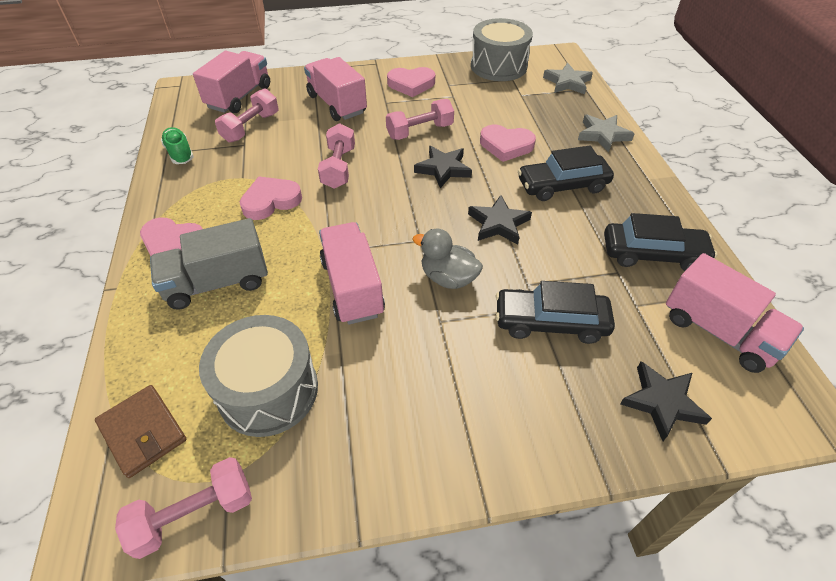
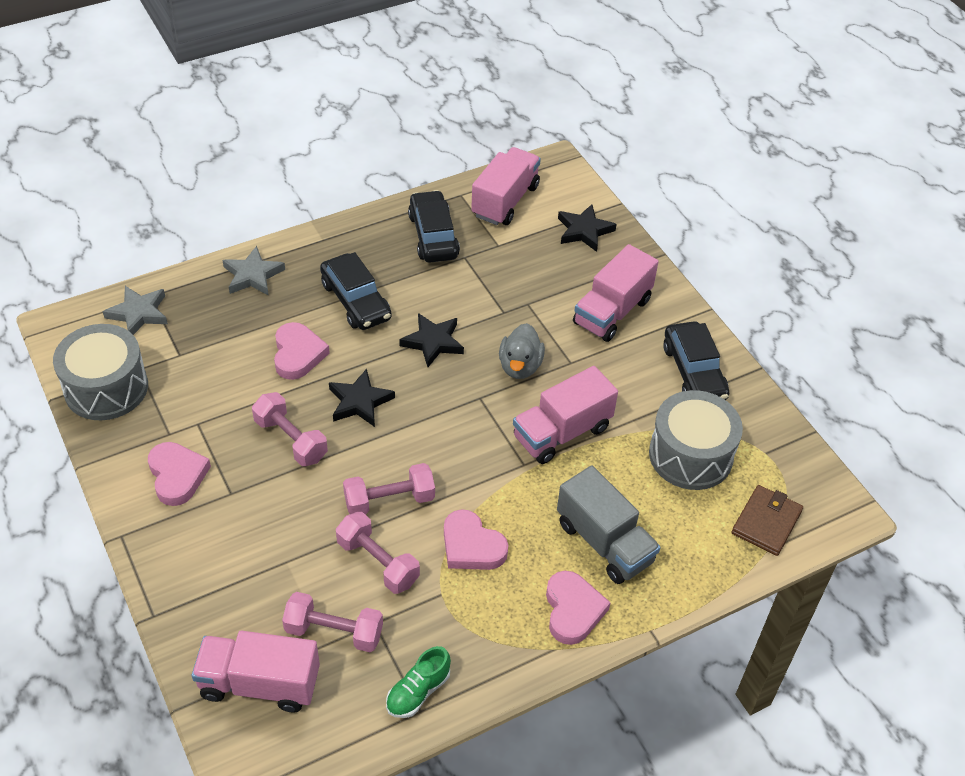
camera: 110 degrees left, 0 degrees up
(194, 514) = (799, 460): pink dumbbell -> pink dumbbell (378, 562)
(337, 104) = (249, 548): pink truck -> pink truck (612, 312)
(550, 322) = (539, 294): black car -> black car (693, 372)

